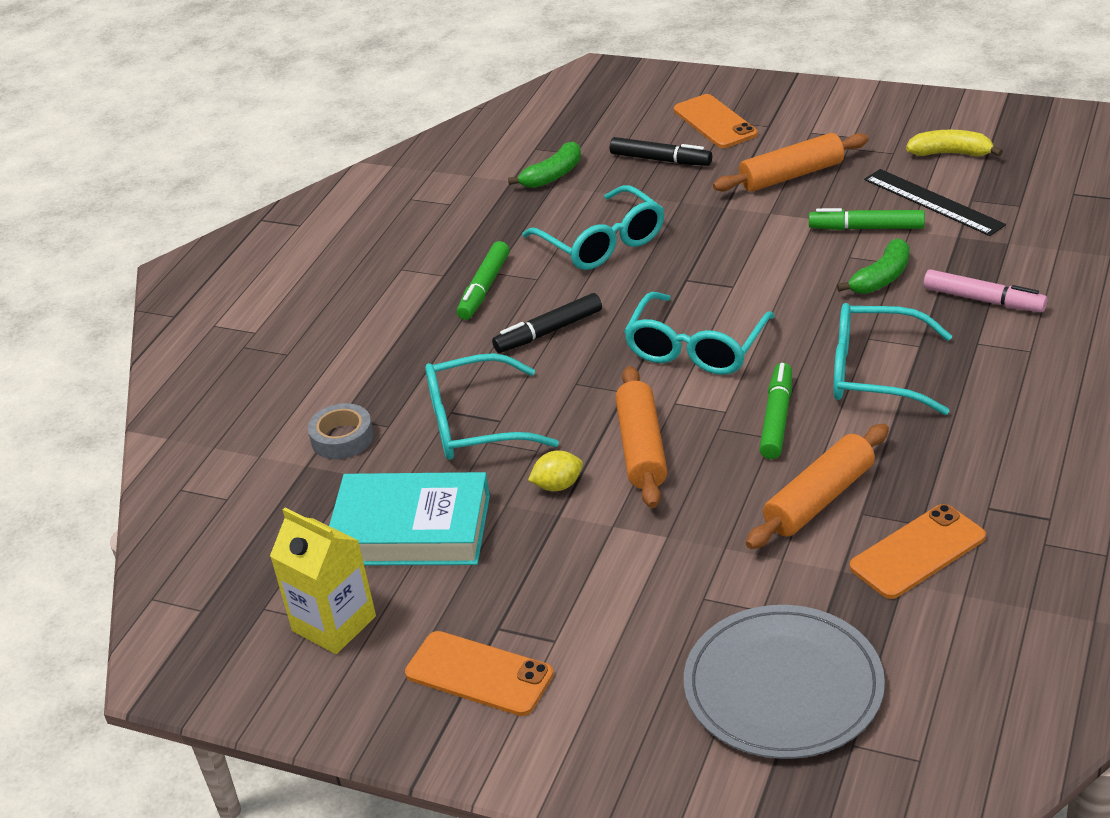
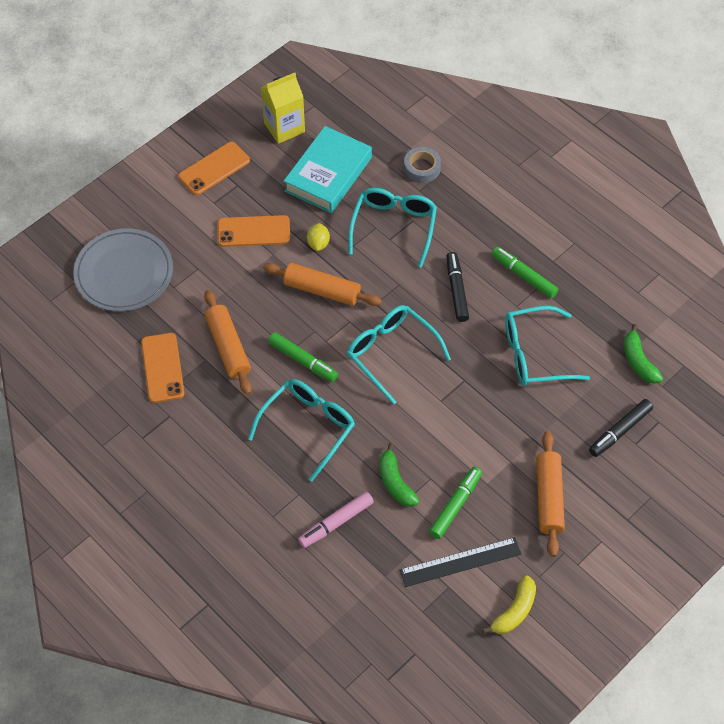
camera: 110 degrees right, 20 degrees up
(715, 122) = (653, 488): orange phone -> orange phone (253, 231)

